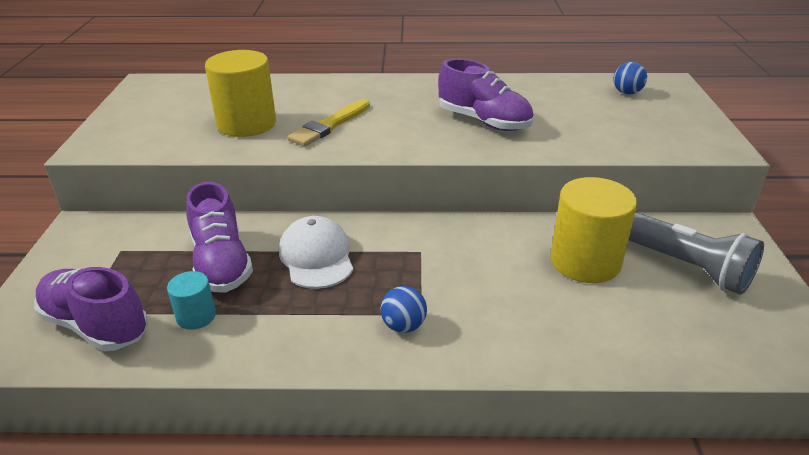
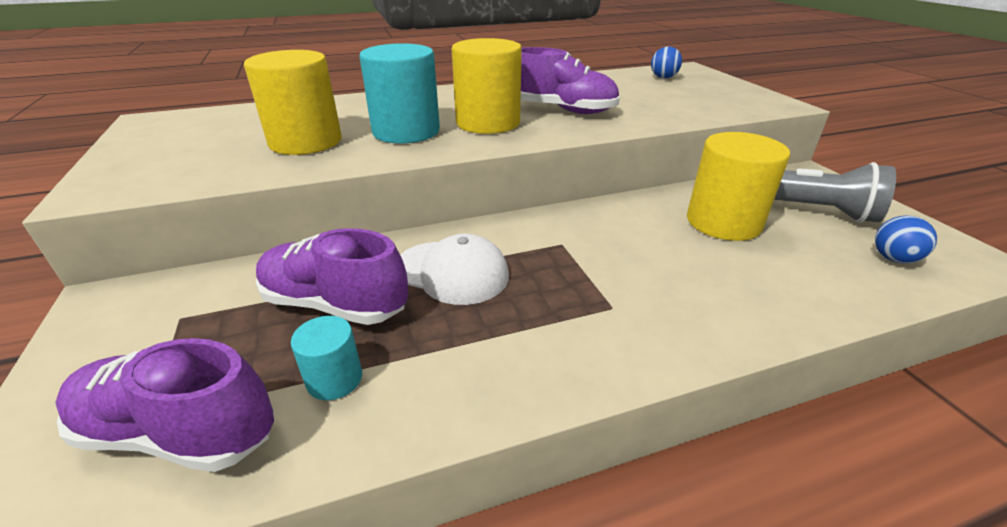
camera: 20 degrees left, 0 degrees up
(221, 263) = (335, 304): purple shoe -> purple shoe turned 150 degrees clockwise
(316, 257) = (451, 272): white cap -> white cap turned 150 degrees clockwise
(329, 125) = (406, 131): yellow brush -> turquoise cylinder
(403, 326) = (604, 325): blue ball -> blue ball (893, 259)
(404, 126) = (488, 123): none -> yellow cylinder

